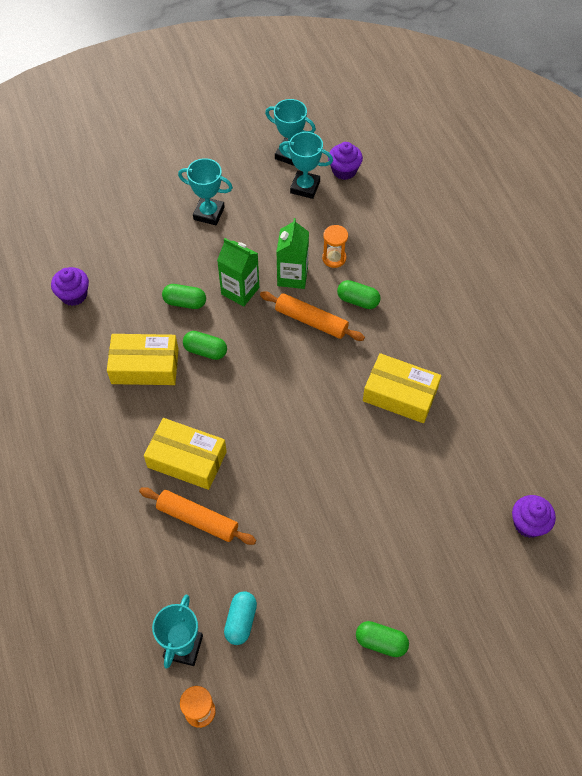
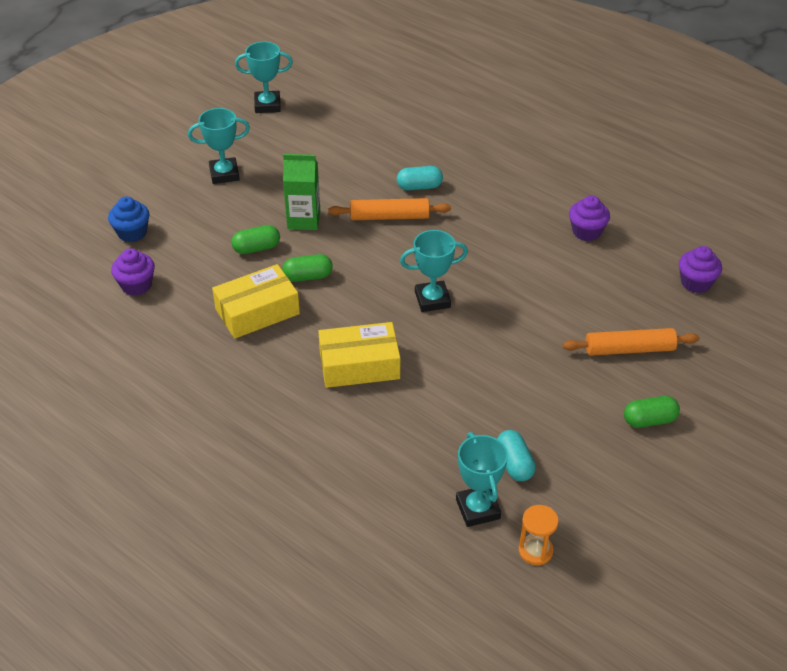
camera: 30 degrees left, 15 degrees down
(102, 241) = (132, 233): none -> blue cupcake
(197, 519) = (408, 406): orange rolling pin -> orange rolling pin (629, 349)
(292, 276) = (344, 191): green carton -> none
(305, 187) = (301, 124): turquoise trophy -> turquoise trophy (432, 300)
(334, 258) = (372, 164): orange hourglass -> none
(344, 170) = (328, 100): purple cupcake -> purple cupcake (586, 232)
(358, 300) = (419, 187): green capsule -> turquoise capsule
(400, 394) = (513, 238): yellow box -> none

